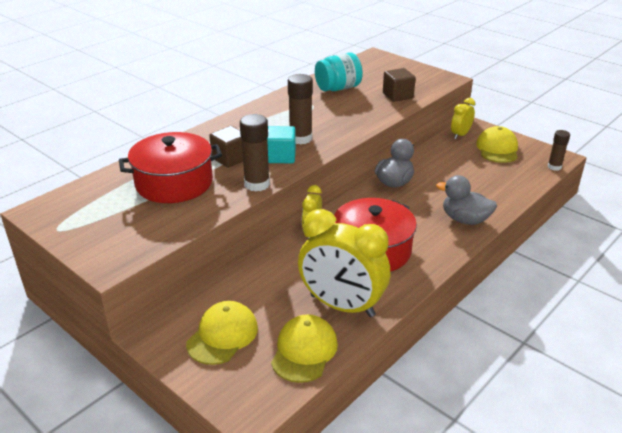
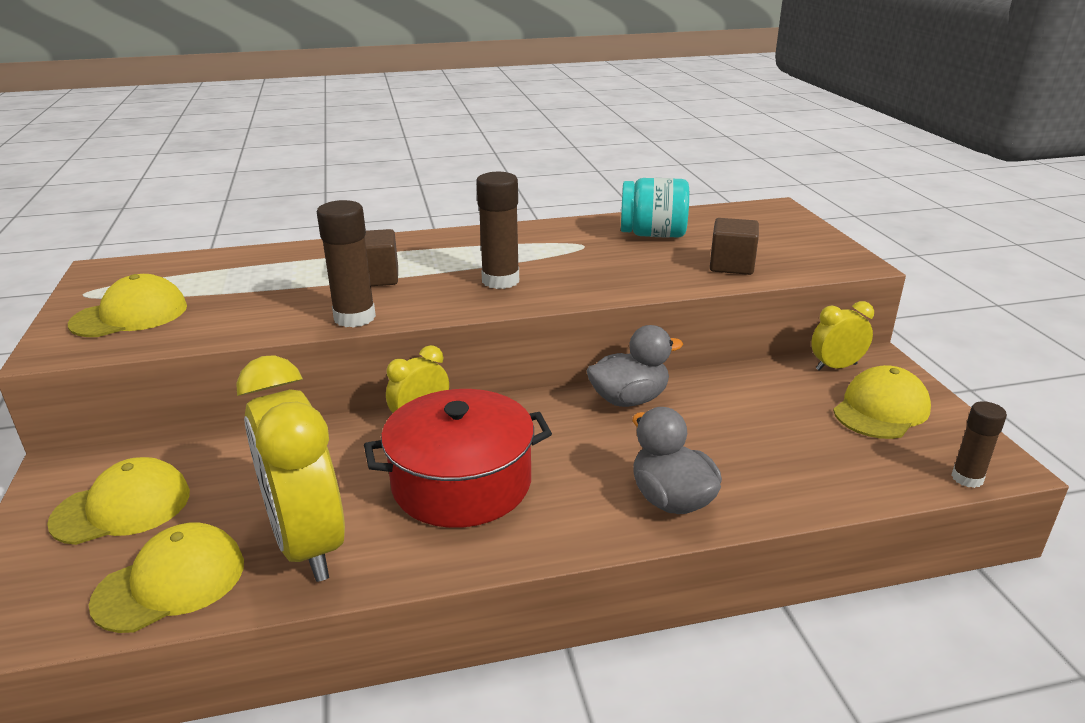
camera: 35 degrees right, 5 degrees down
(118, 230) = (130, 315): none -> yellow cap
(174, 183) = (270, 285): red pot -> none
(281, 157) = (439, 295): turquoise cube -> none

